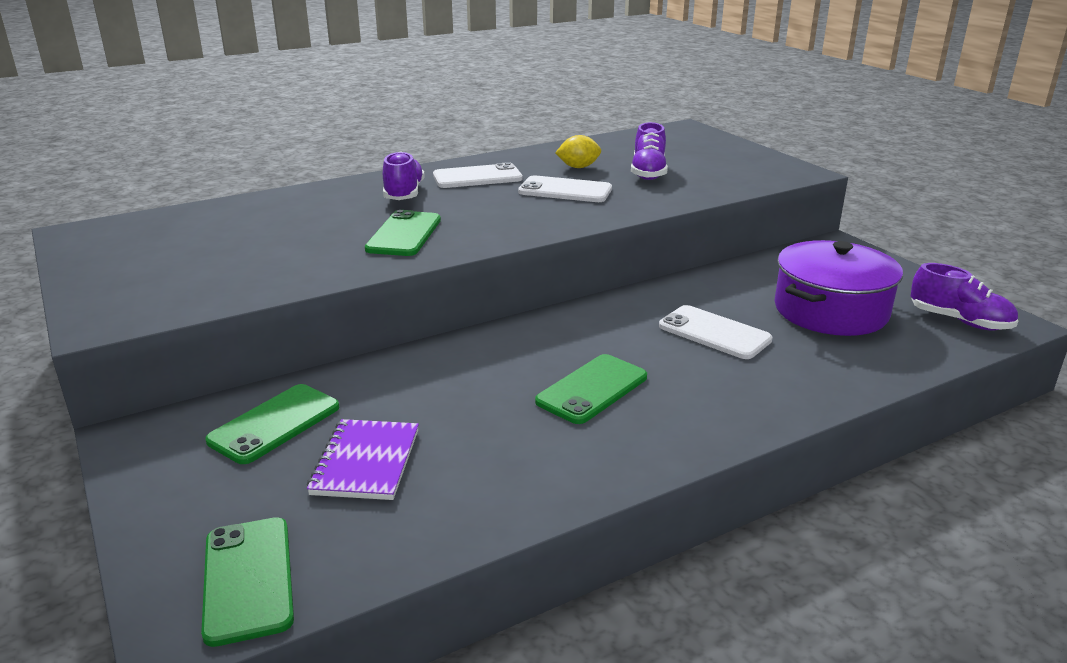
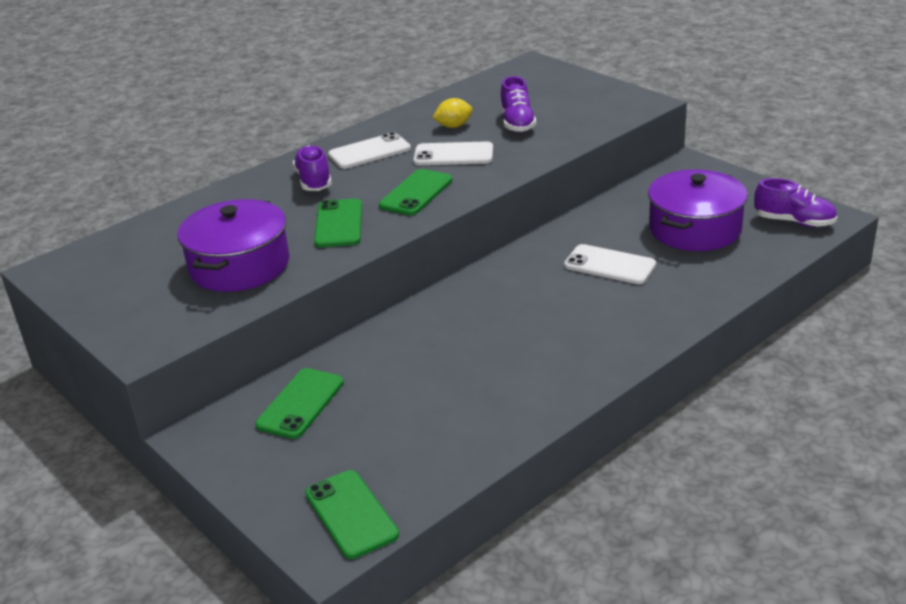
camera: 10 degrees left, 5 degrees up
(271, 257) = (239, 266): none -> purple pot
(366, 462) = (388, 419): purple notebook -> none
(592, 389) = (532, 331): green phone -> green phone (416, 193)

